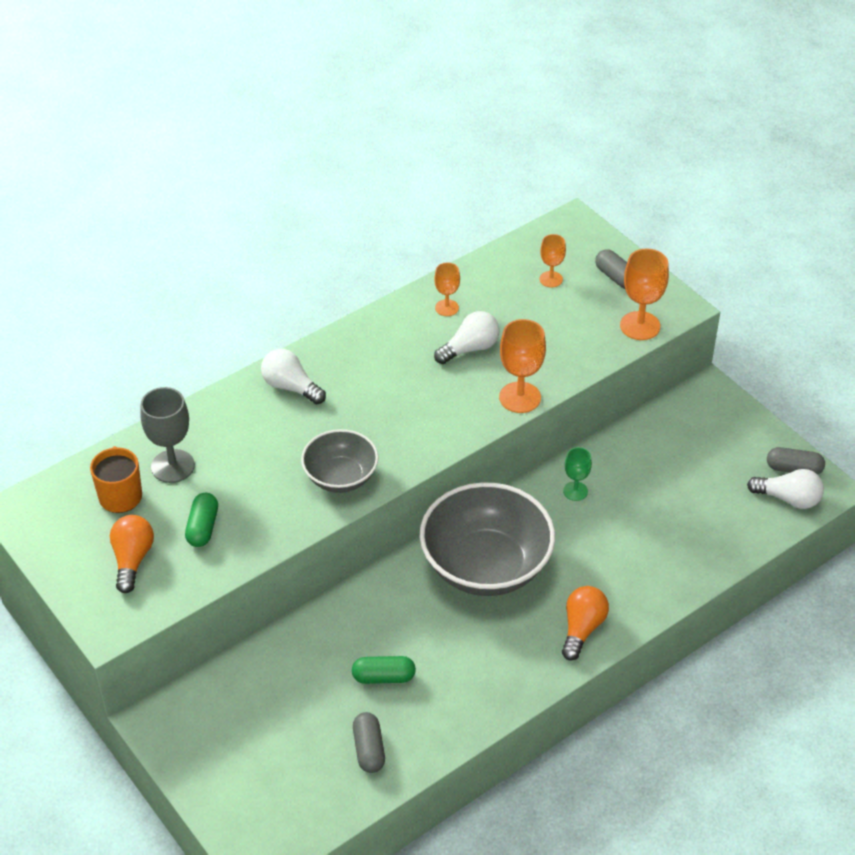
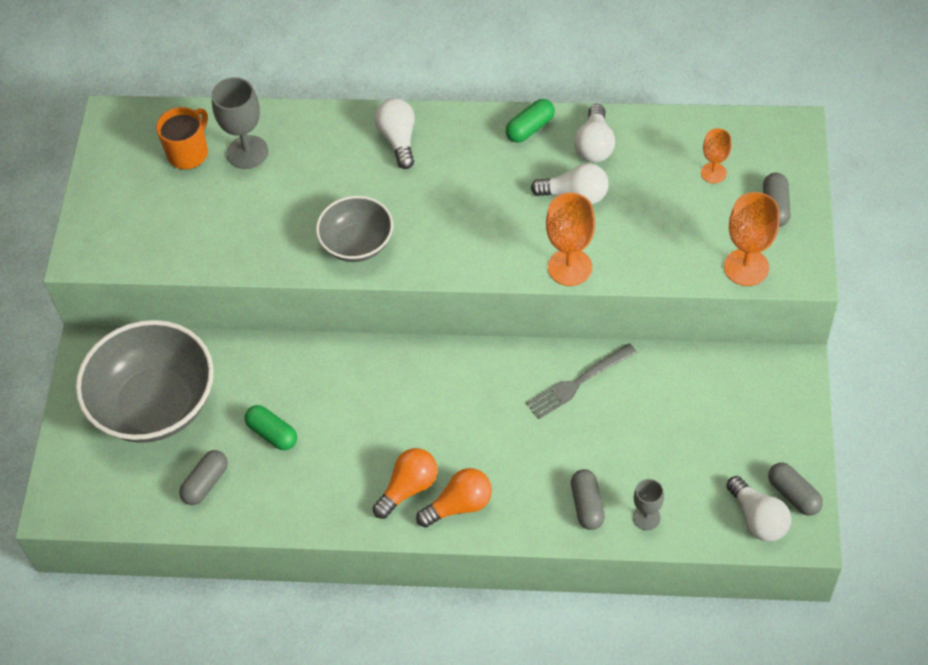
camera: 45 degrees right, 10 degrees up
(132, 559) = (147, 211): orange light bulb -> orange light bulb (408, 488)
(203, 527) = (218, 218): green capsule -> green capsule (530, 128)
(446, 308) = (594, 145): orange goblet -> white light bulb
(486, 566) = (439, 397): grey bowl -> grey bowl (155, 404)
(575, 491) = (578, 382): green goblet -> grey fork
(670, 566) = (587, 505): none -> grey capsule
(718, 547) = (646, 517): none -> grey goblet

